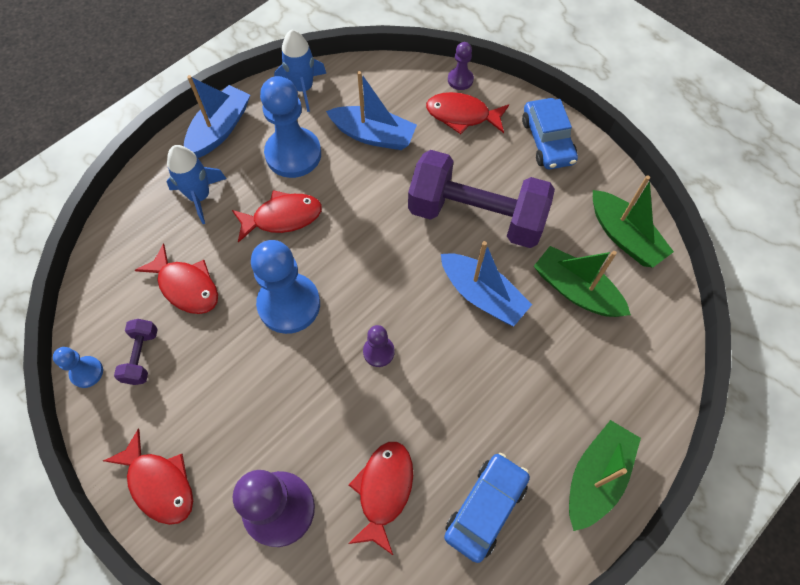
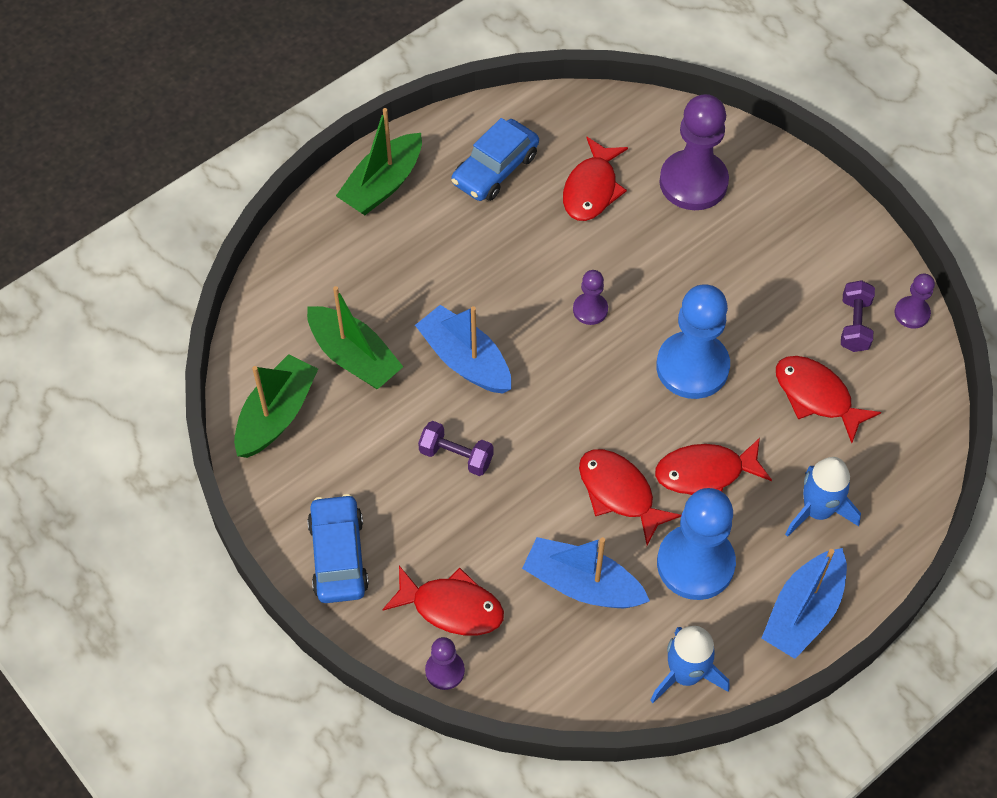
camera: 175 degrees left, 5 degrees down
(87, 372) = (912, 313): blue pawn -> purple pawn
(159, 484) = (813, 210): red fish -> red fish (619, 493)
(476, 216) = (456, 456): purple dumbbell -> purple dumbbell, size x0.42
(624, 237) = (276, 415): green boat -> green boat turned 60 degrees clockwise

